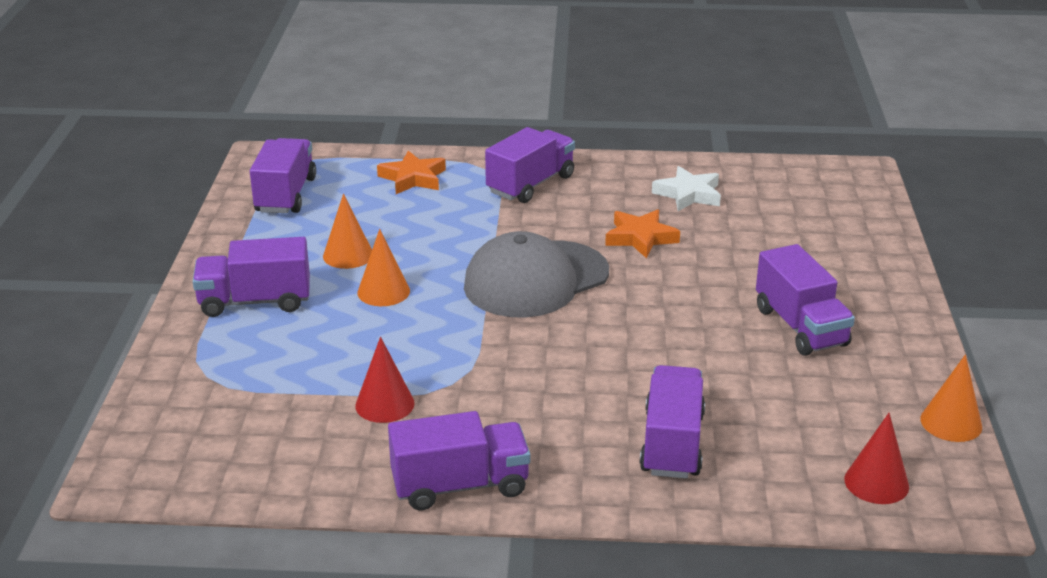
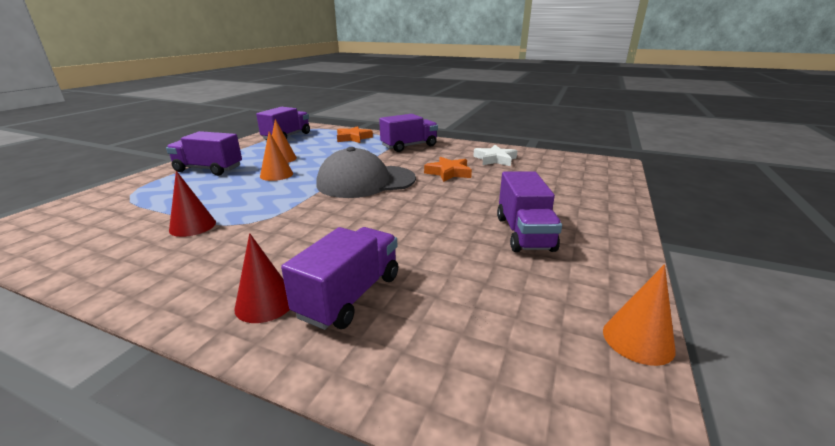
camera: 20 degrees right, 5 degrees down
(460, 486) = (156, 289): purple truck -> none
(876, 483) = (522, 389): red cone -> red cone (265, 303)

